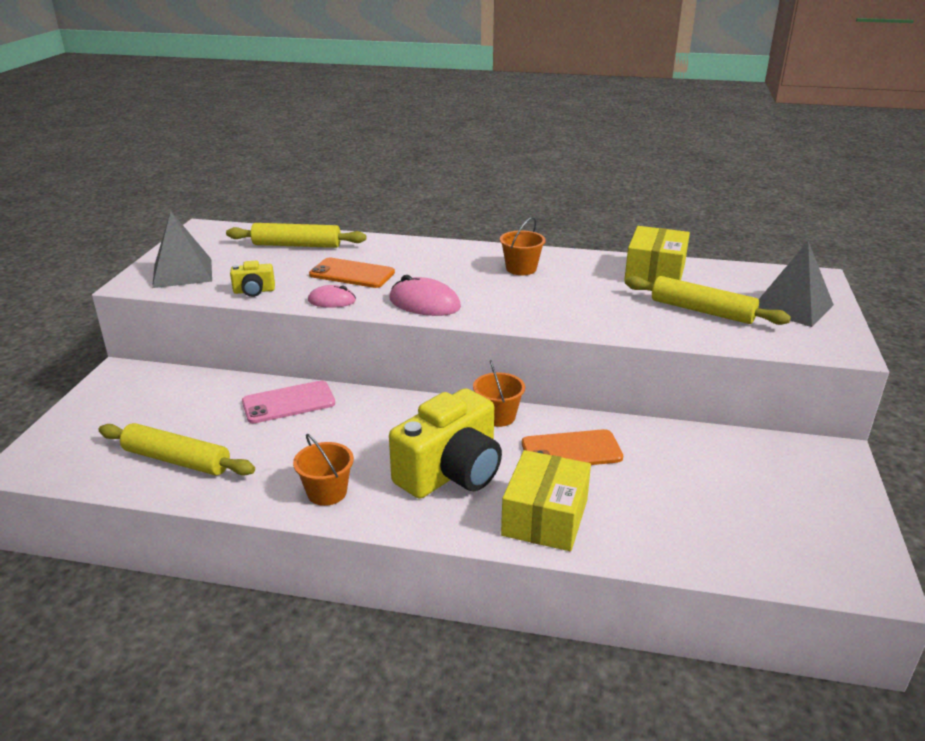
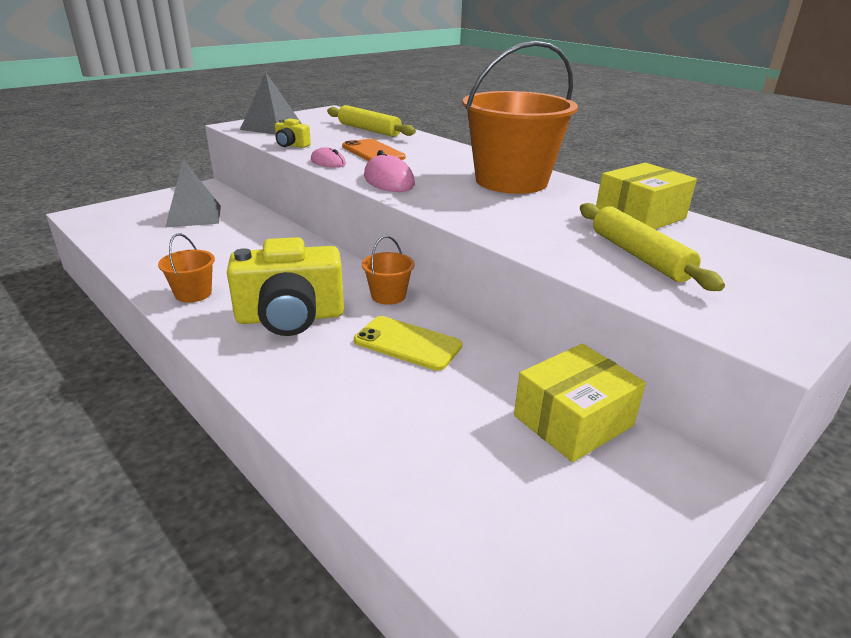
camera: 35 degrees right, 0 degrees up
(177, 460) = (150, 241): yellow rolling pin -> none
(288, 403) = (263, 234): pink phone -> none
(521, 269) = (511, 181): orange bucket -> orange bucket, size x2.34
(545, 517) = (304, 381): yellow box -> yellow box (573, 420)
(571, 451) = (407, 343): orange phone -> yellow phone
(792, 306) = (765, 285): grey pyramid -> grey pyramid (194, 216)

